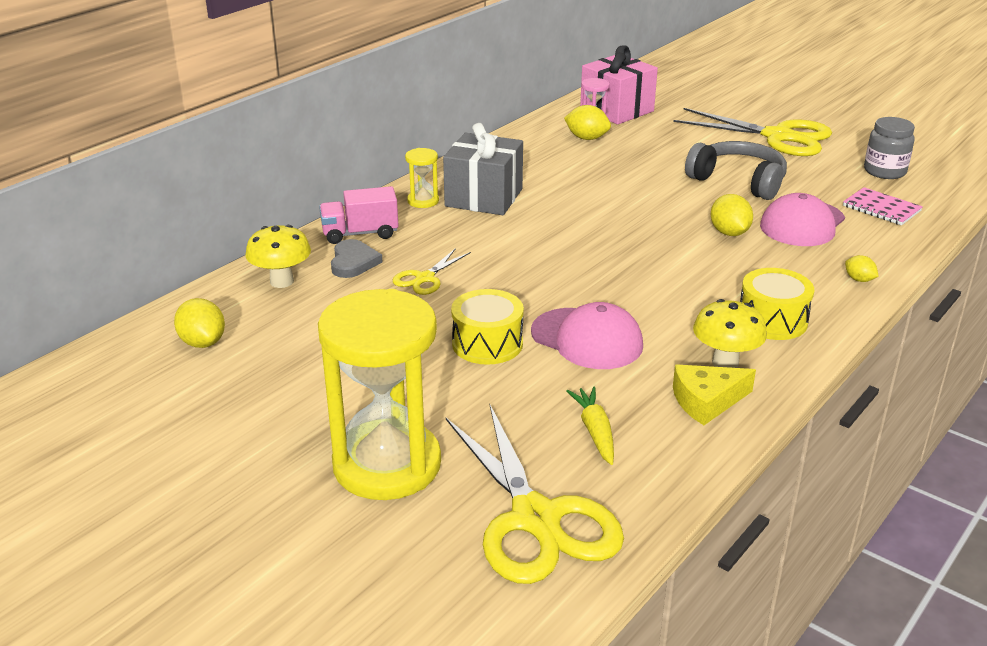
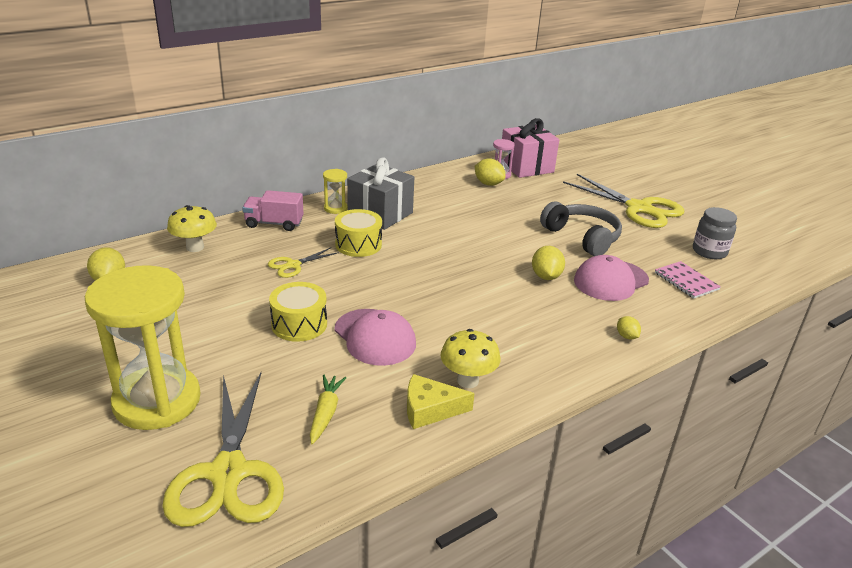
camera: 15 degrees right, 0 degrees up
(353, 262) = (253, 243): grey heart -> none
(772, 320) = (530, 355): yellow drum -> yellow drum (358, 244)

